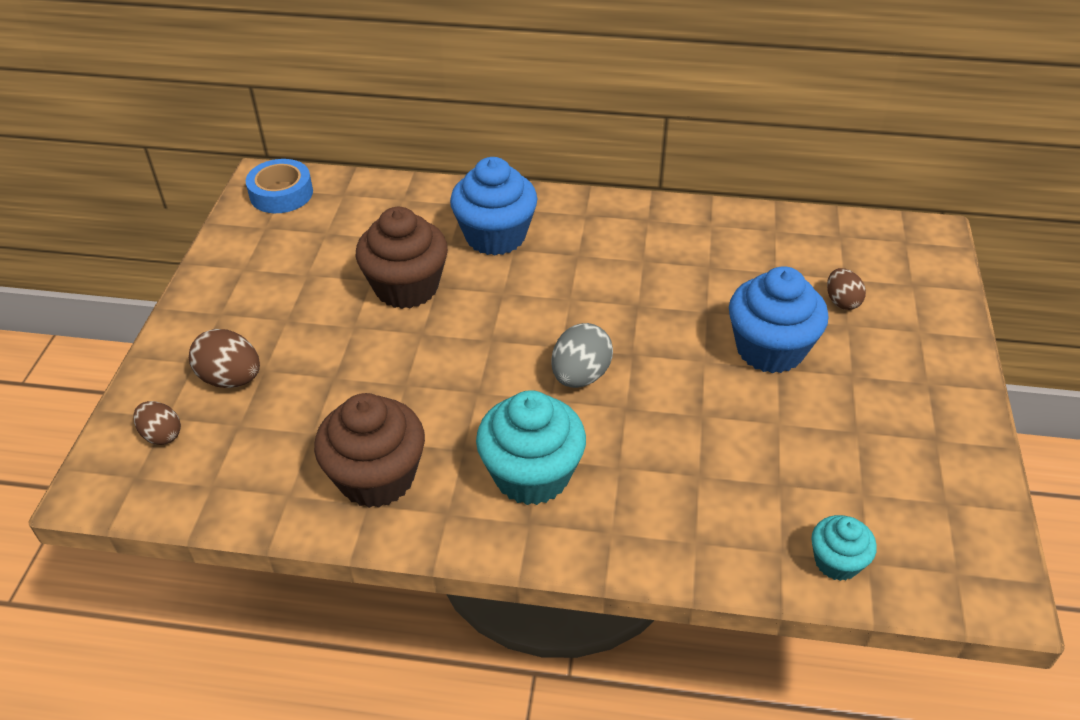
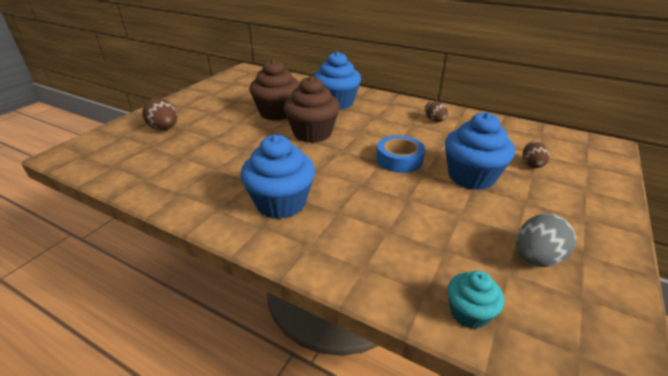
camera: 20 degrees right, 10 degrees down
(161, 435) = (112, 142): brown egg -> brown egg (434, 120)
(281, 193) = (248, 74): blue tape -> blue tape (399, 159)
(377, 477) = (195, 183): brown cupcake -> brown cupcake (312, 133)
(532, 475) = (281, 203): turquoise cupcake -> blue cupcake
(580, 376) = (343, 164): grey egg -> grey egg (536, 258)

